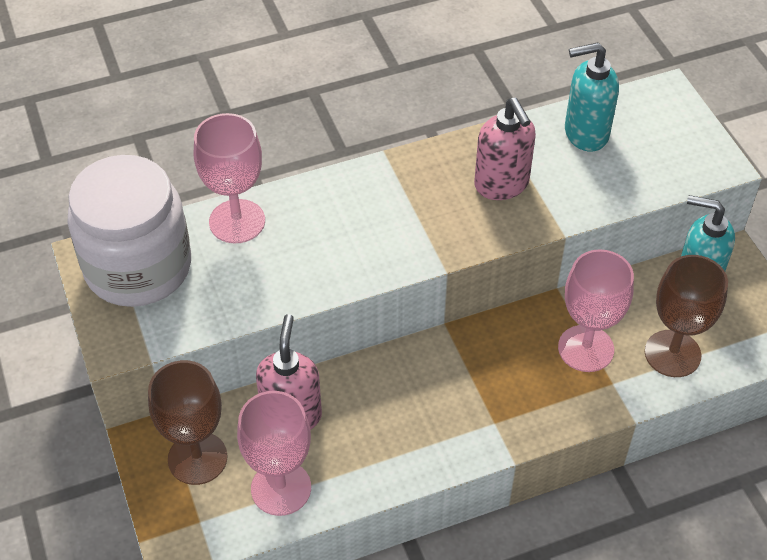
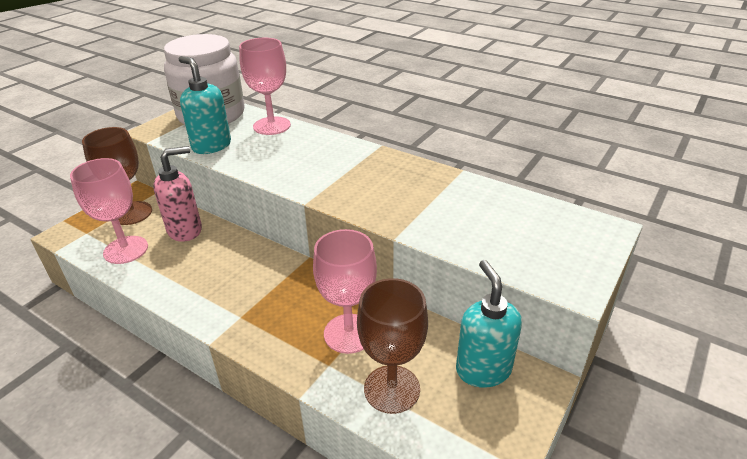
camera: 55 degrees right, 15 degrees down
(502, 185) = (408, 194): pink soap dispenser -> none
(585, 133) = (505, 208): turquoise soap dispenser -> turquoise soap dispenser (211, 146)

